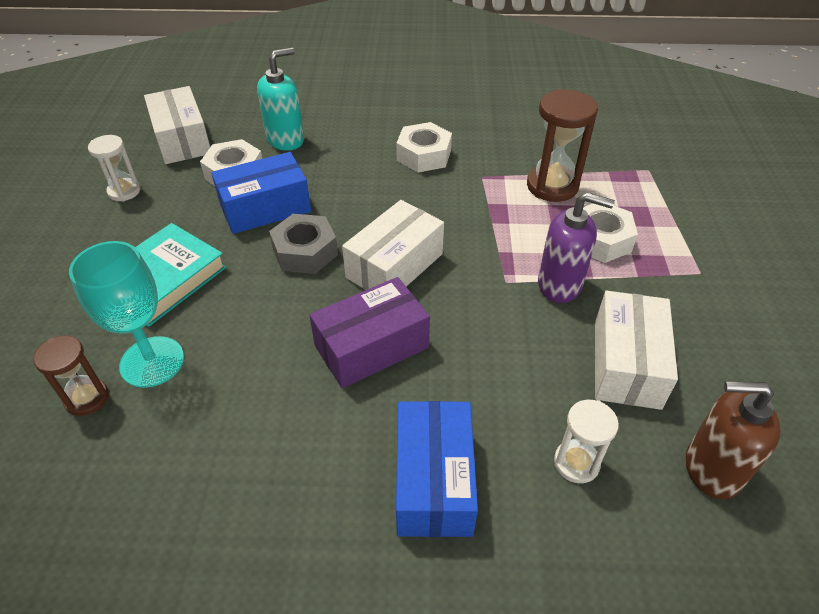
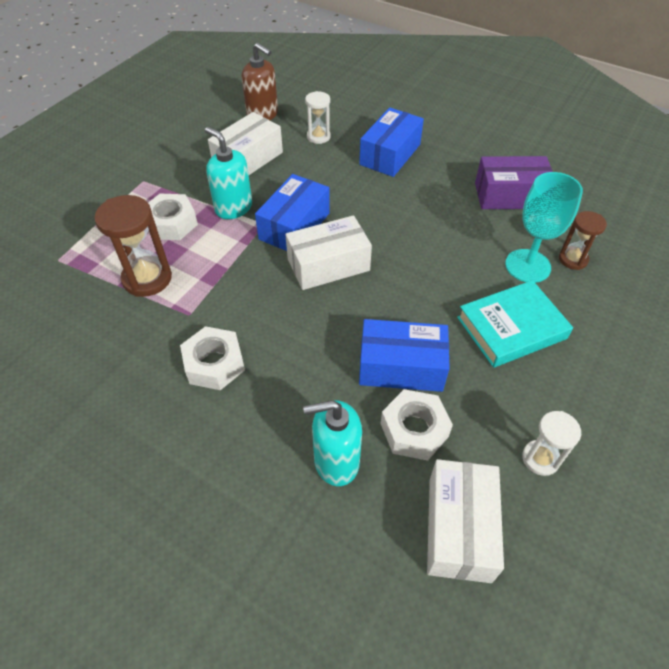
camera: 150 degrees left, 5 degrees up
(305, 252) = (388, 305): grey nut -> none
(371, 347) = (381, 220): purple box -> purple box (510, 195)
(469, 293) = (294, 226): none -> blue box
(560, 285) = (233, 208): purple soap dispenser -> turquoise soap dispenser

